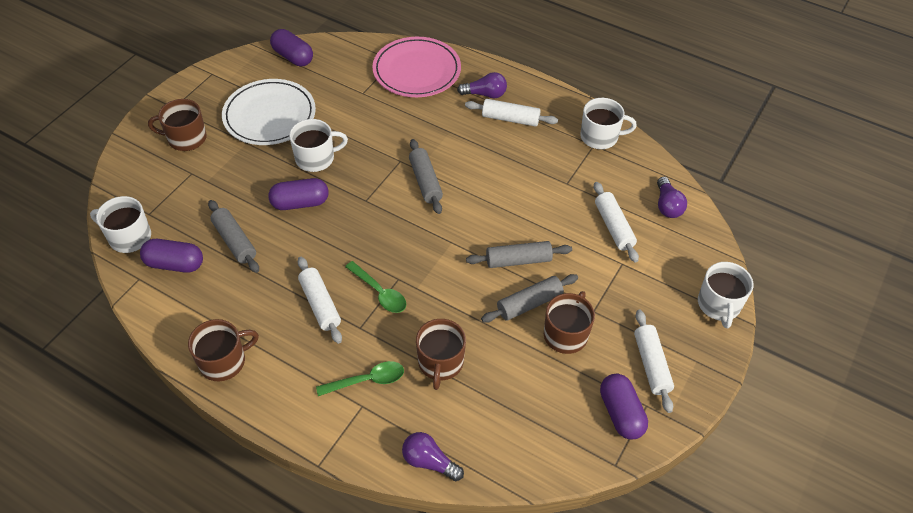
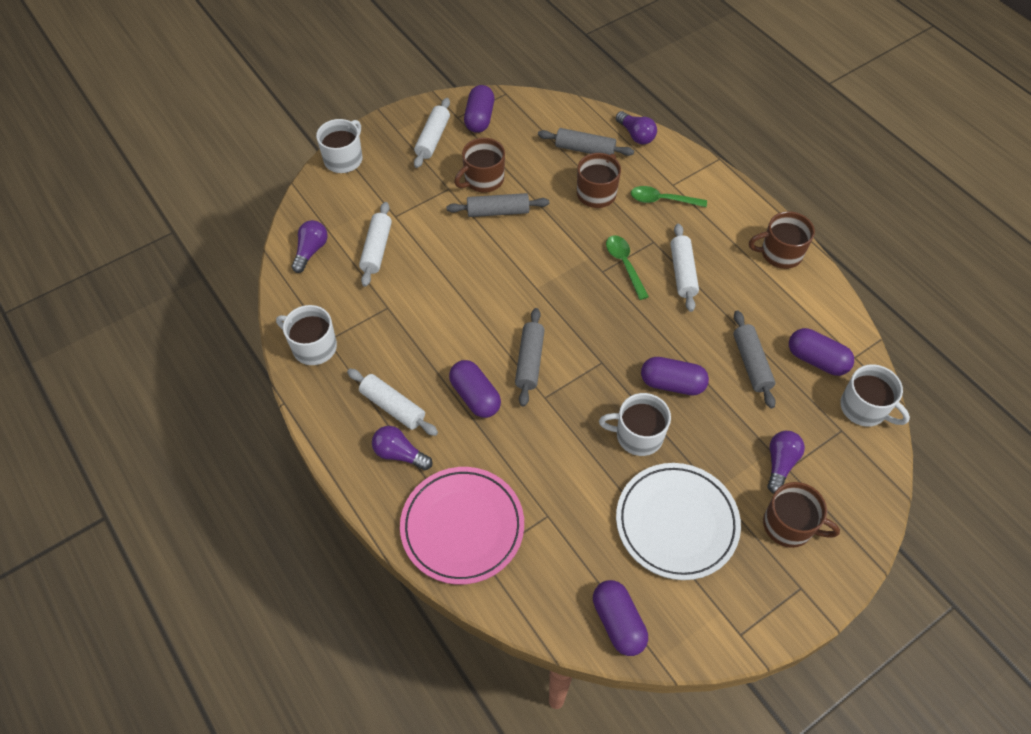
camera: 155 degrees left, 5 degrees up
(198, 174) = (780, 463): none -> purple light bulb
(454, 144) = (475, 396): none -> purple capsule
(518, 260) = (484, 249): grey rolling pin -> grey rolling pin (585, 149)

